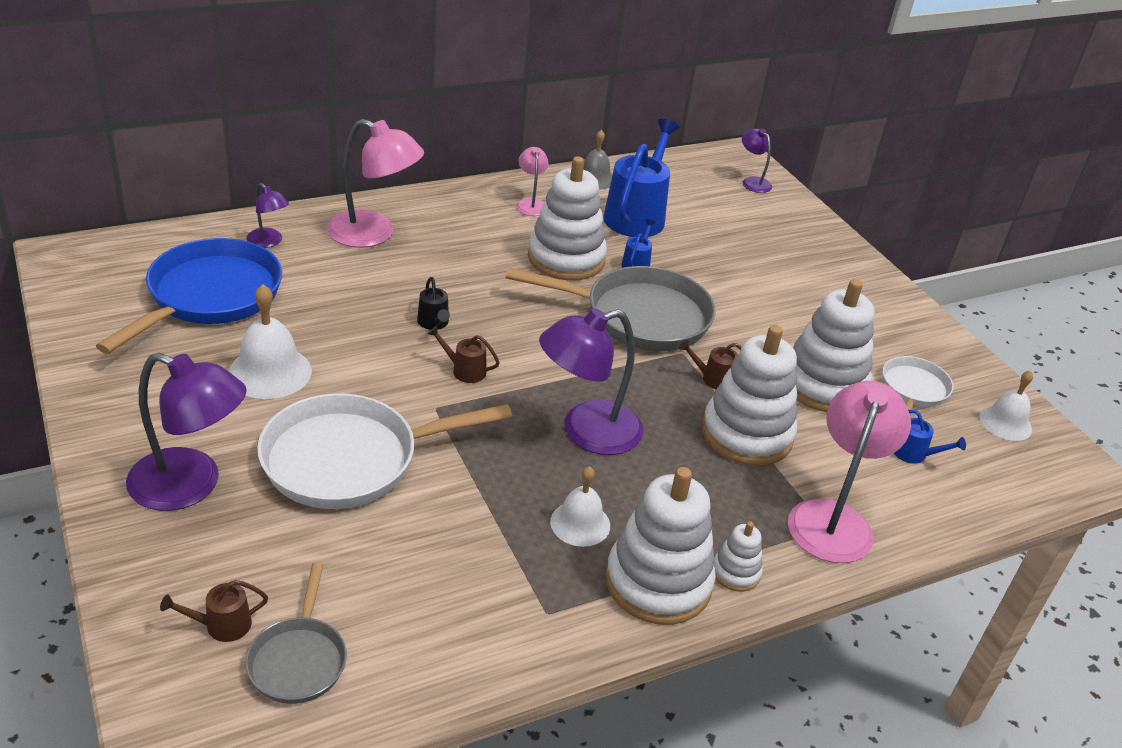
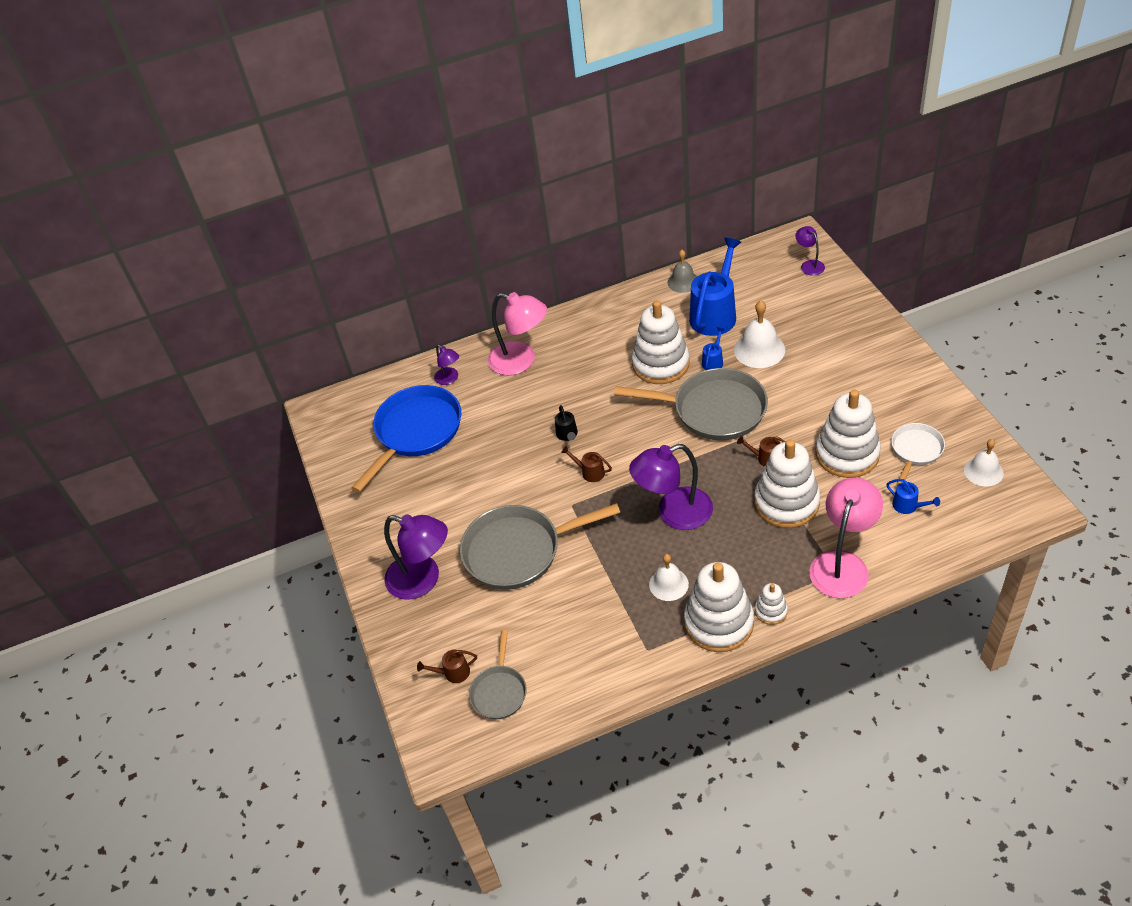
camera: 15 degrees right, 10 degrees up
(270, 372) = (461, 489): white bell -> white bell (759, 350)
(350, 459) = (519, 551): white pan -> grey pan
(531, 204) = (634, 315): pink lamp -> none

